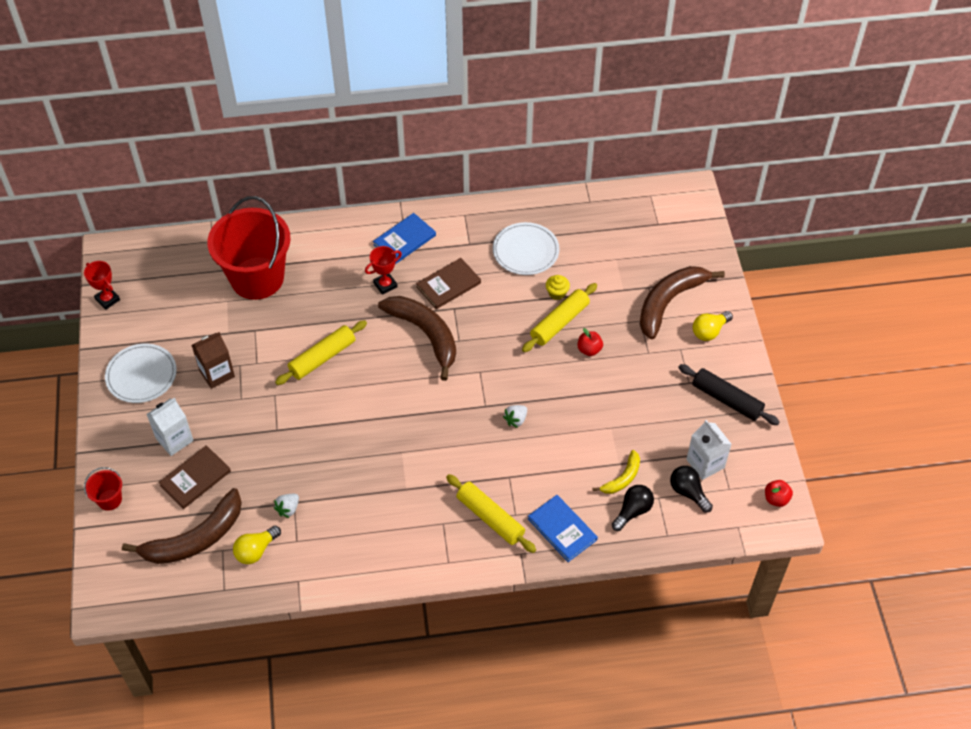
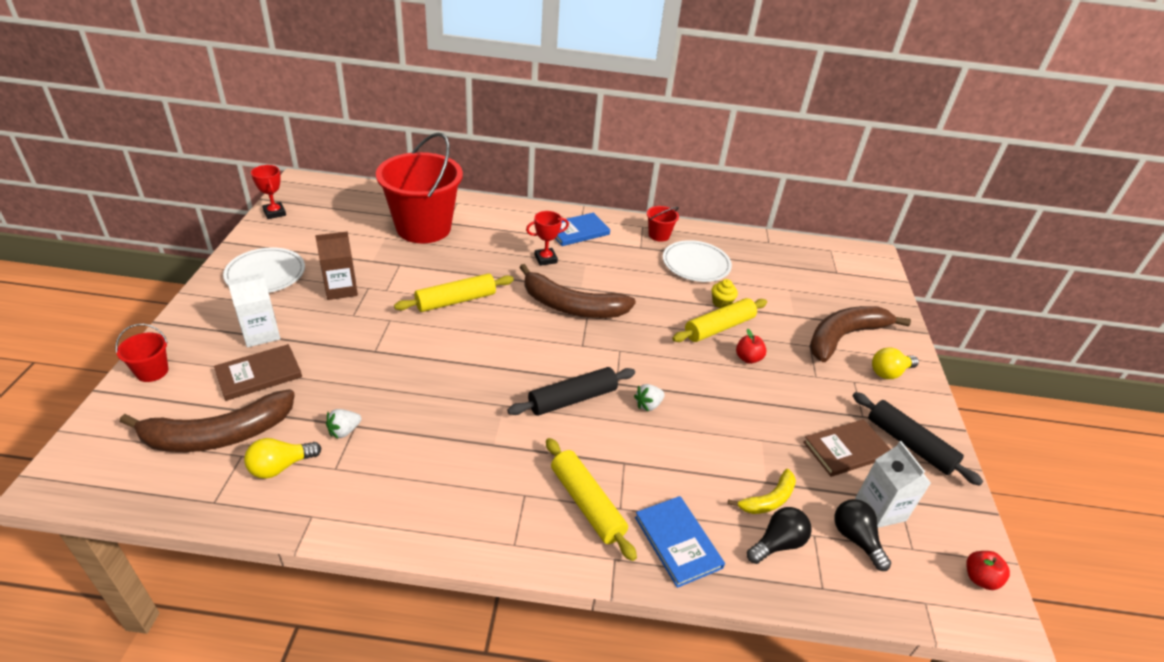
camera: 10 degrees right, 15 degrees down
(425, 335) = (571, 306): brown banana -> brown banana turned 135 degrees clockwise
(448, 285) = (609, 272): brown book -> brown book (846, 449)
(454, 431) = (572, 399): none -> black rolling pin
(483, 222) = (659, 235): none -> red bucket

